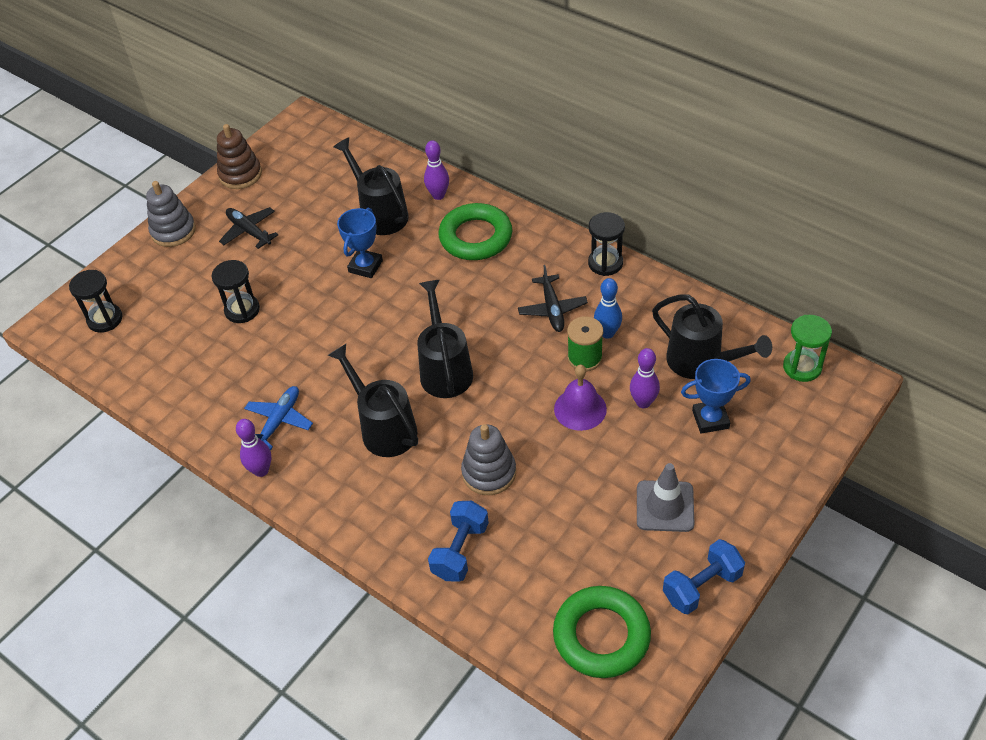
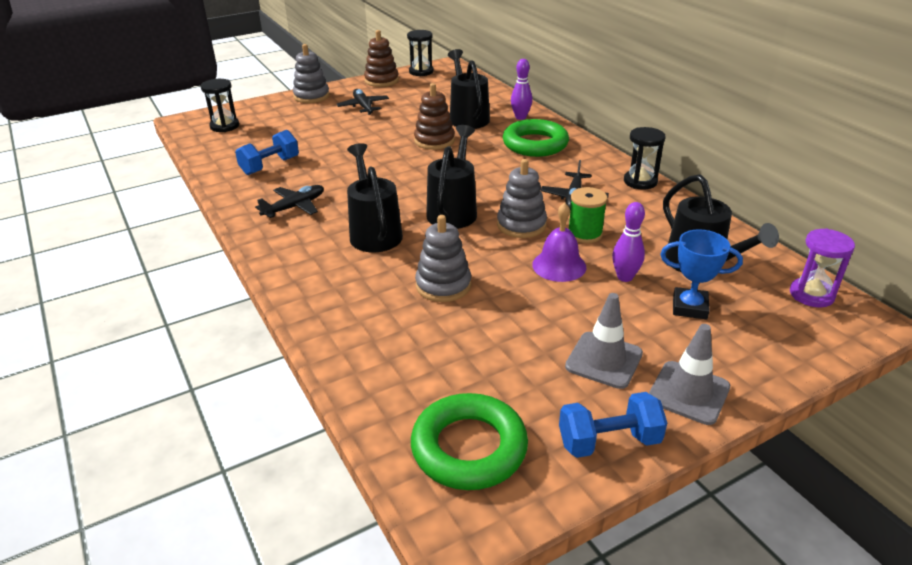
camera: 20 degrees right, 15 degrees down
(242, 310) = (323, 143): black hourglass -> black hourglass (421, 72)
(261, 470) = (254, 231): purple bowling pin -> none
(279, 421) = (294, 207): blue plane -> black plane
(365, 266) = (434, 141): blue trophy -> brown stacking toy
(460, 551) = (376, 332): blue dumbbell -> blue dumbbell (270, 166)
(520, 366) = (521, 225): none -> grey stacking toy
(607, 333) = (616, 223): blue bowling pin -> none
(742, 514) = (688, 393): none -> grey traffic cone
(802, 367) = (811, 295): green hourglass -> purple hourglass

